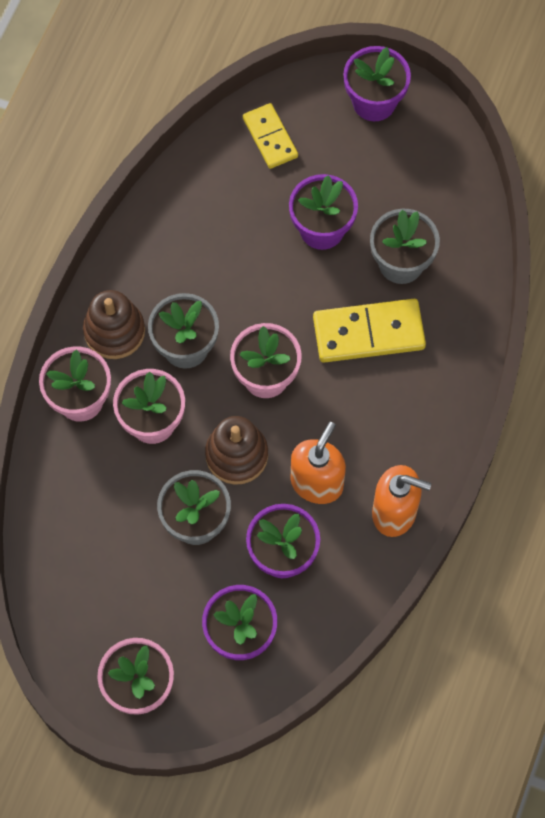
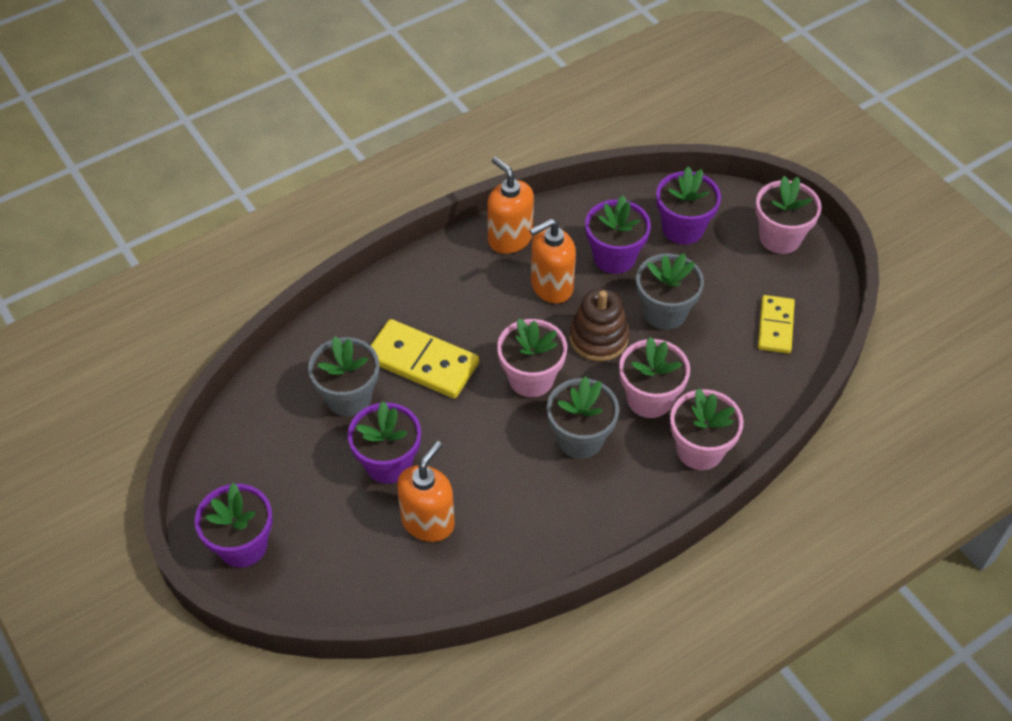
camera: 145 degrees left, 15 degrees down
(114, 331) = (633, 487): brown stacking toy -> none
(253, 203) = (428, 521): none -> orange soap dispenser
(270, 137) = (363, 572): yellow domino -> yellow domino (775, 326)

